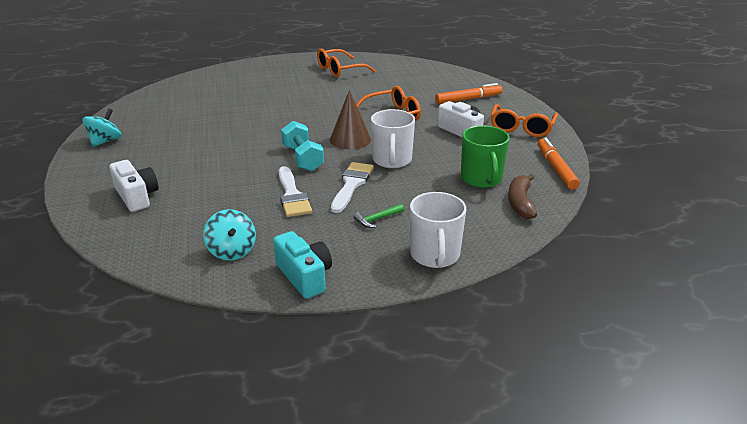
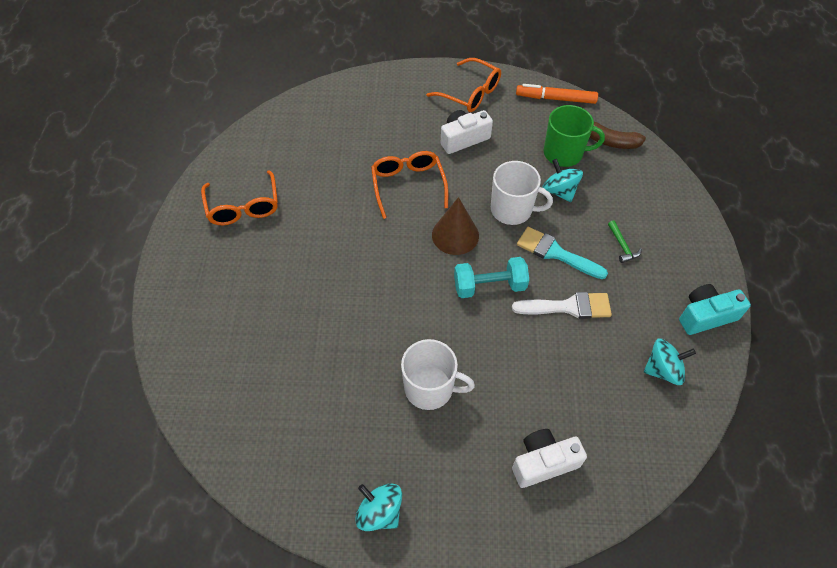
camera: 75 degrees left, 25 degrees up
(351, 185) = (556, 253): white brush -> turquoise brush
(429, 180) = (559, 191): none -> turquoise spinning top
(435, 255) = (681, 219): white mug -> white mug (430, 388)
(468, 99) = (387, 111): orange marker -> none

